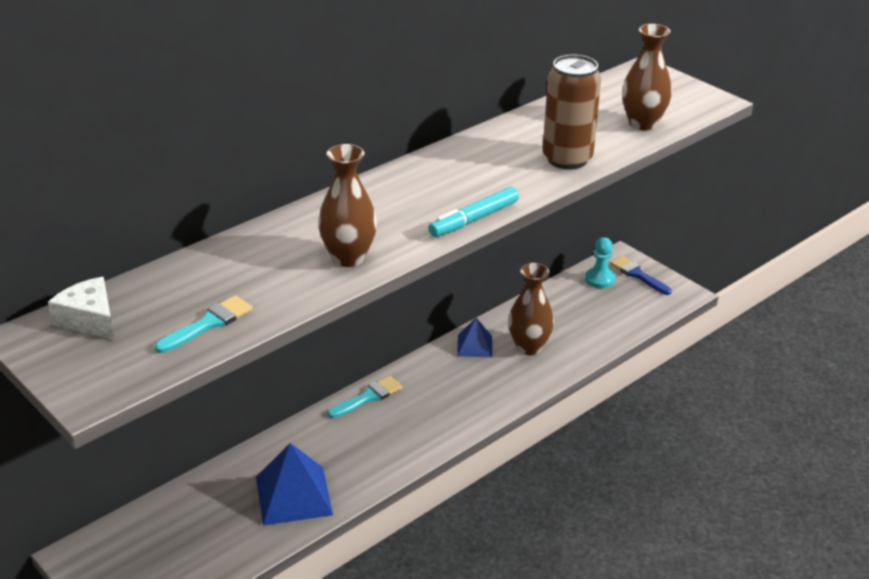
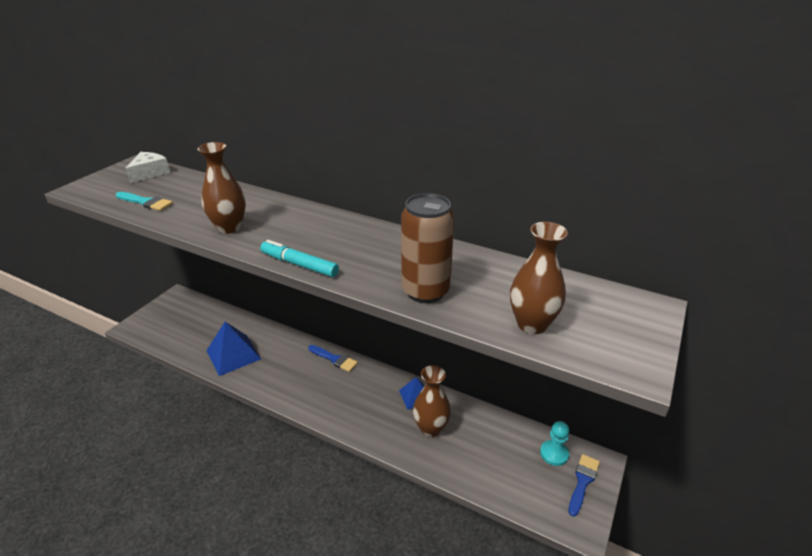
camera: 70 degrees right, 0 degrees up
(368, 397) = (334, 359): turquoise brush -> blue brush

